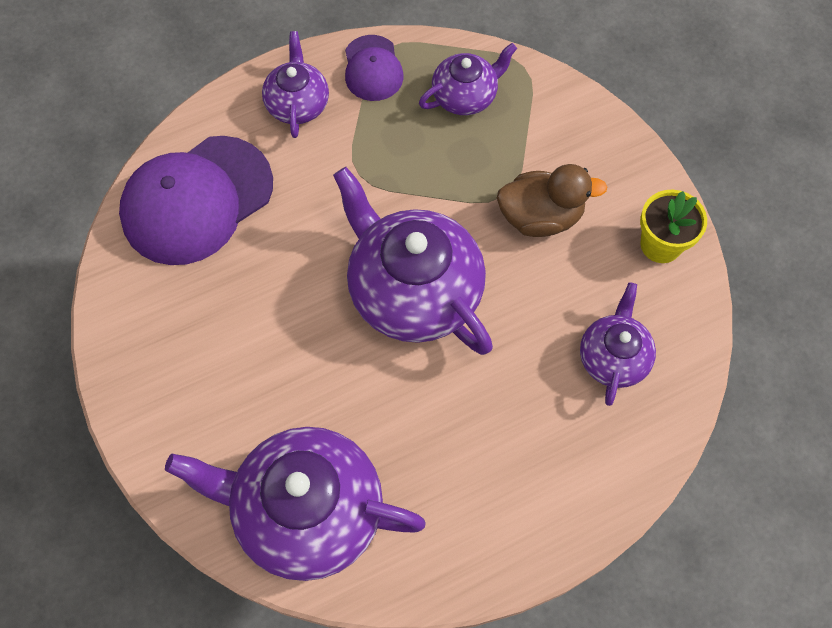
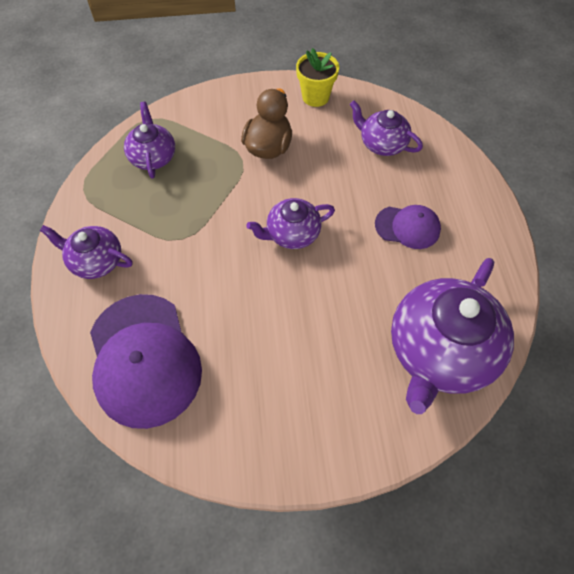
camera: 70 degrees left, 5 degrees down
(372, 68) = (95, 203): purple cap -> purple cap (407, 227)
(413, 291) = (292, 234): purple teapot -> purple teapot, size x0.54

